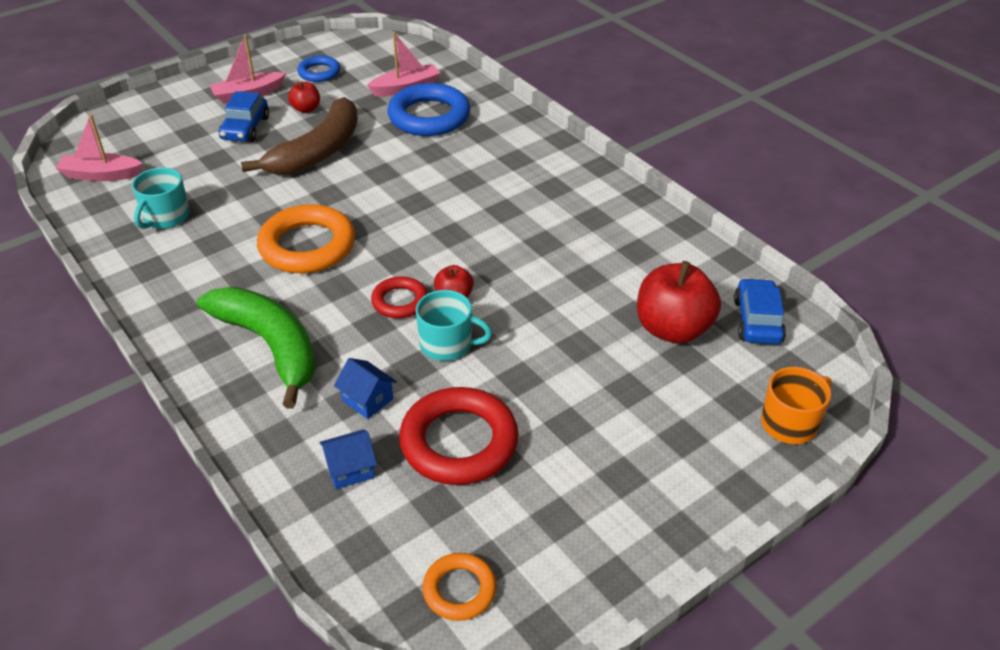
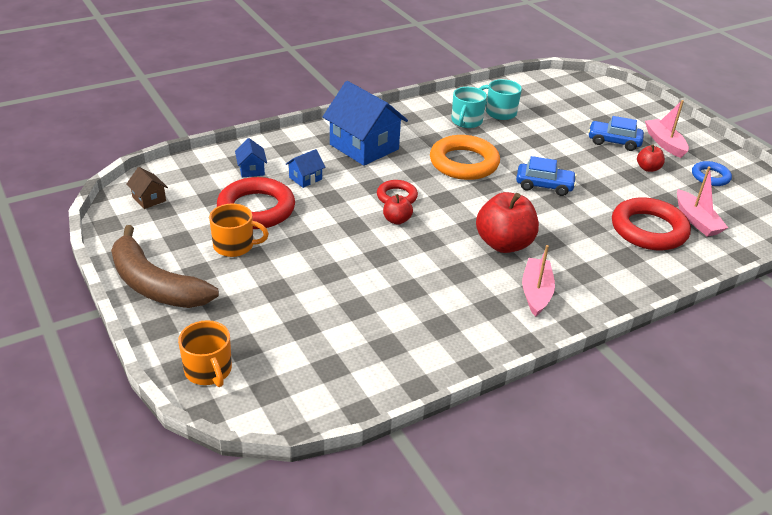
camera: 95 degrees right, 5 degrees down
(101, 175) = (548, 90): pink boat -> pink boat (536, 292)
(270, 346) = (364, 147): green banana -> blue house
(318, 151) = (585, 171): brown banana -> brown banana (155, 284)
(429, 116) = (648, 230): blue ring -> red ring
(448, 344) = (347, 213): turquoise mug -> turquoise mug (466, 121)
(459, 590) = (149, 199): orange ring -> brown house
(553, 448) = (235, 246): none -> orange mug
(673, 329) = (334, 326): red apple -> red apple (504, 244)
(757, 321) = (332, 383): blue car -> blue car (544, 185)

